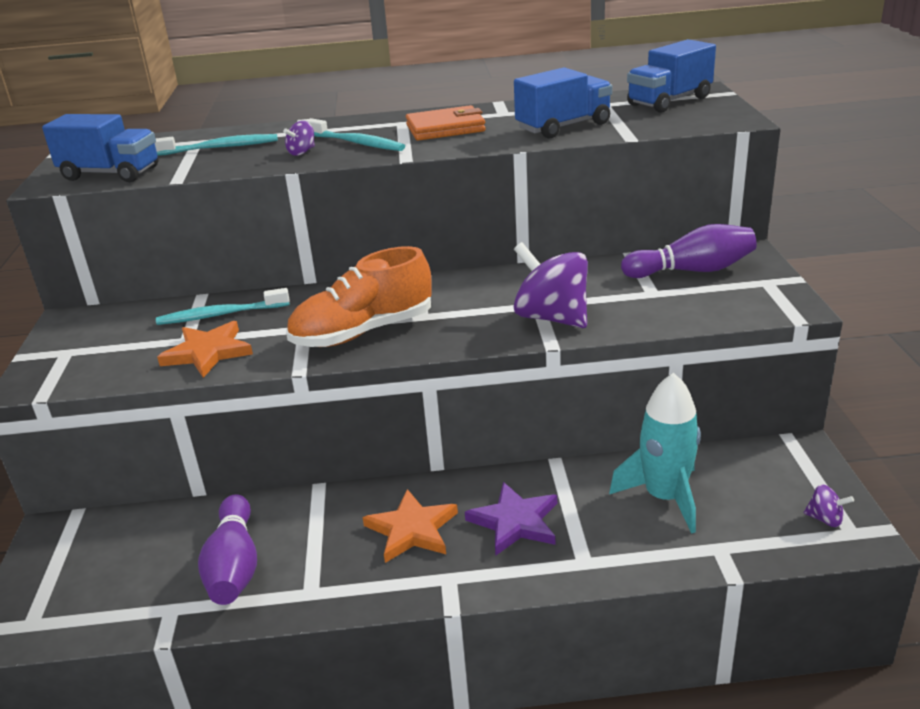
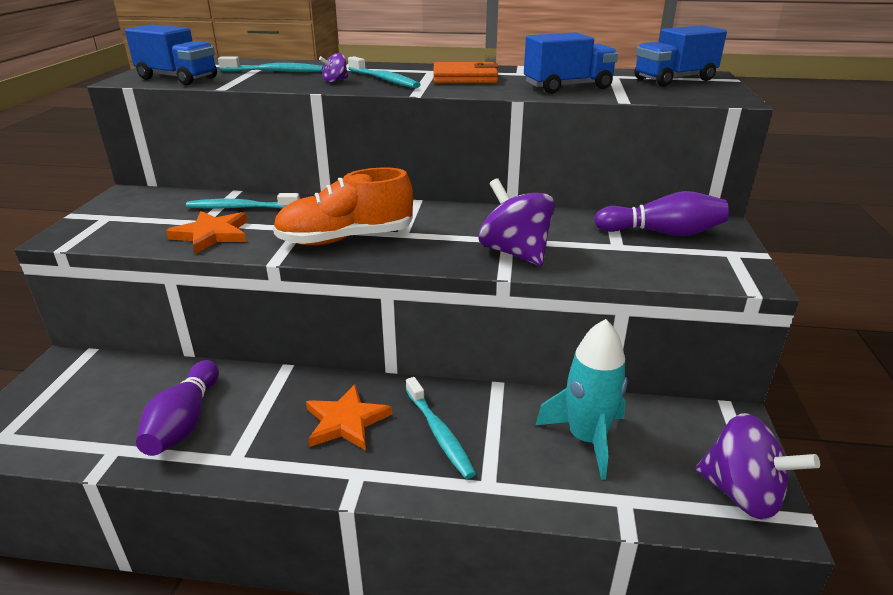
camera: 10 degrees right, 0 degrees up
(515, 522) = (439, 433): purple star -> turquoise toothbrush
(825, 519) = (742, 494): purple spinning top -> purple spinning top, size x2.24

